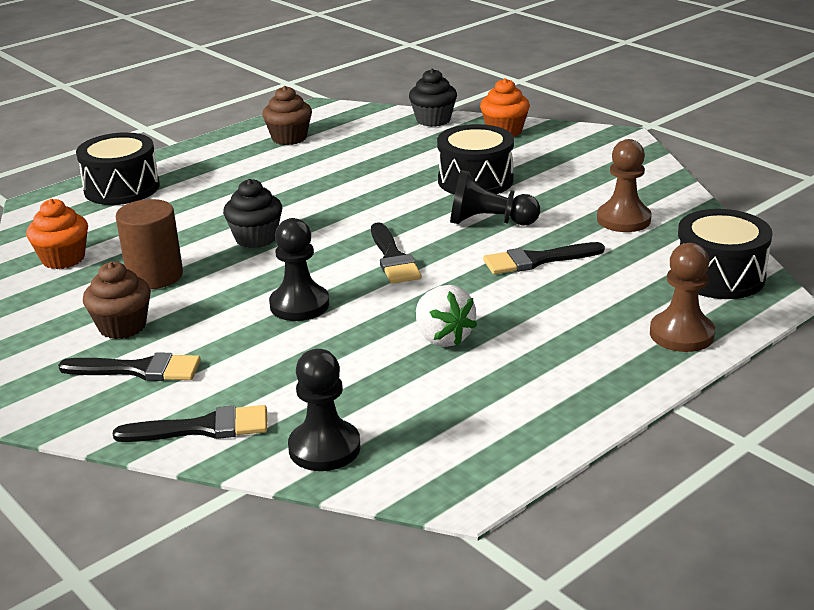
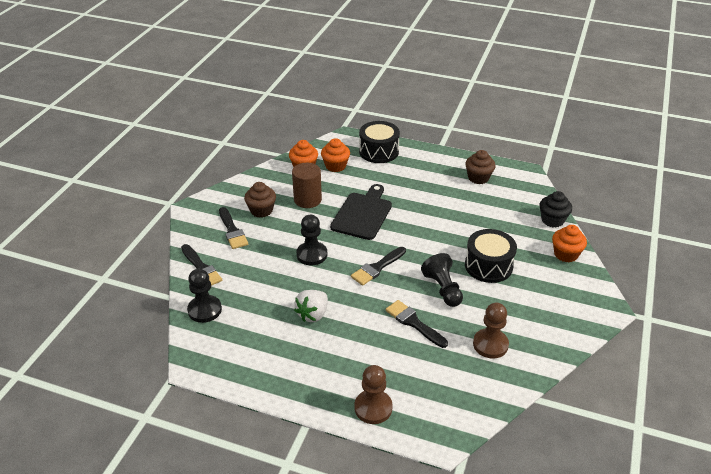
camera: 60 degrees right, 10 degrees up
(103, 231) = (335, 166): none -> orange cupcake
(256, 238) = (363, 214): black cupcake -> black cutting board
(719, 276) = (451, 408): black drum -> none

